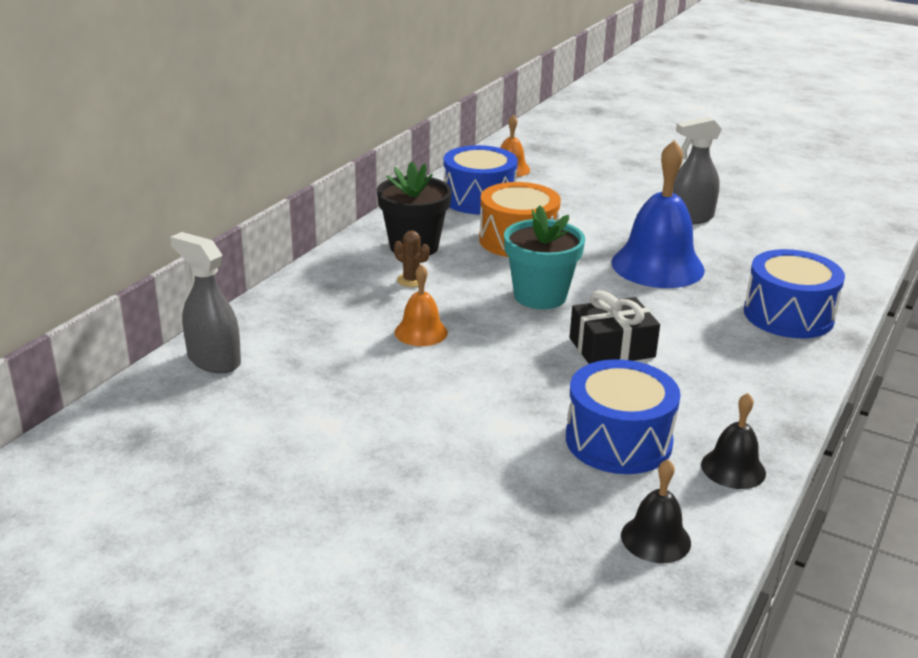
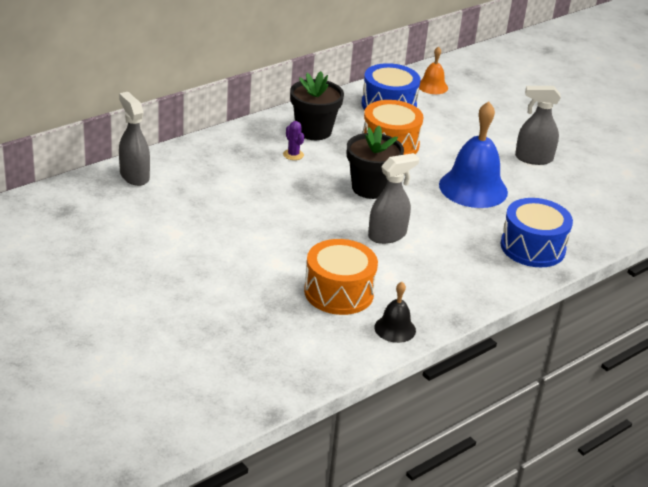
camera: 20 degrees right, 5 degrees up
(411, 280) = (293, 155): brown cactus -> purple cactus
(421, 332) = (272, 191): orange bell -> none
(540, 296) = (370, 188): turquoise flower pot -> black flower pot
(612, 347) = (387, 235): black gift -> grey spray bottle
(618, 441) = (339, 292): blue drum -> orange drum
(655, 539) = (311, 351): black bell -> none

